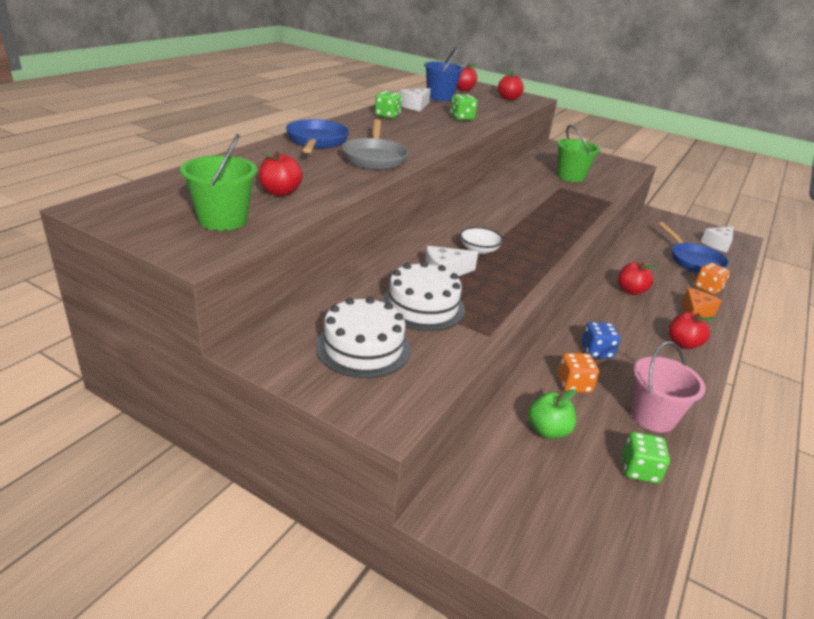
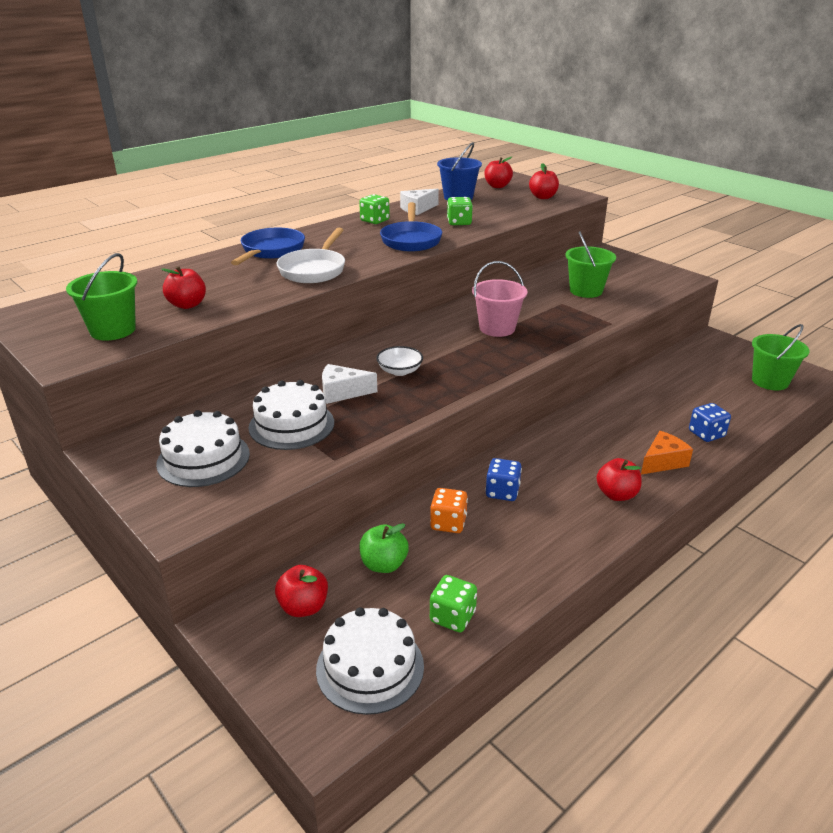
camera: 20 degrees right, 0 degrees up
(374, 158) = (314, 270): grey pan -> white pan
(606, 532) = (370, 667): none -> white cake
(630, 291) = (600, 429): red apple -> red apple (303, 607)
(652, 416) = (512, 567): pink bucket -> pink bucket (497, 328)
(693, 261) = (715, 399): blue pan -> blue pan (411, 240)
(707, 288) = (706, 434): orange dice -> blue dice
(718, 244) = (770, 381): white cheese -> green bucket

